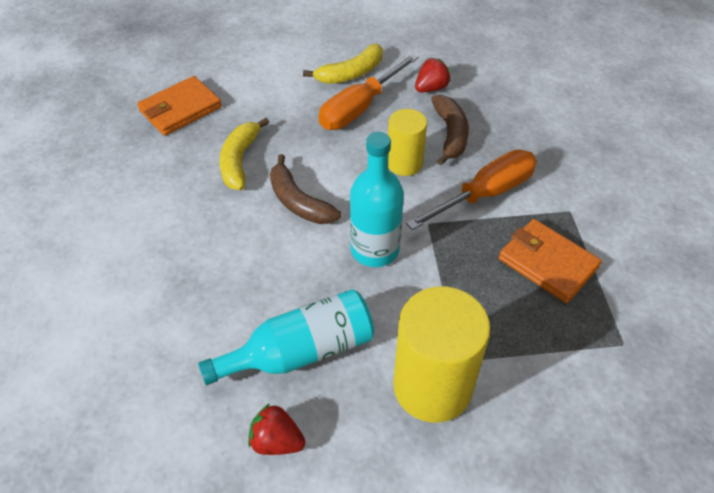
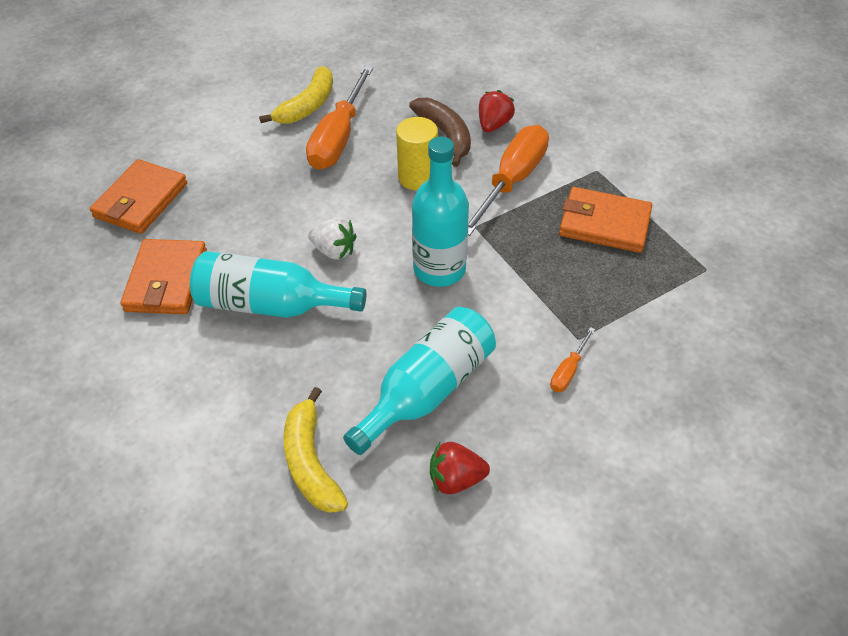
camera: 25 degrees left, 0 degrees up
(159, 179) = (166, 280): none -> orange wallet
(223, 228) = (271, 304): none -> turquoise bottle
(240, 160) = (244, 231): yellow banana -> yellow banana (311, 462)
(298, 202) = (334, 251): brown banana -> white strawberry
(431, 88) = (399, 96): red strawberry -> red strawberry (493, 125)
(432, 386) = (568, 371): yellow cylinder -> orange screwdriver

